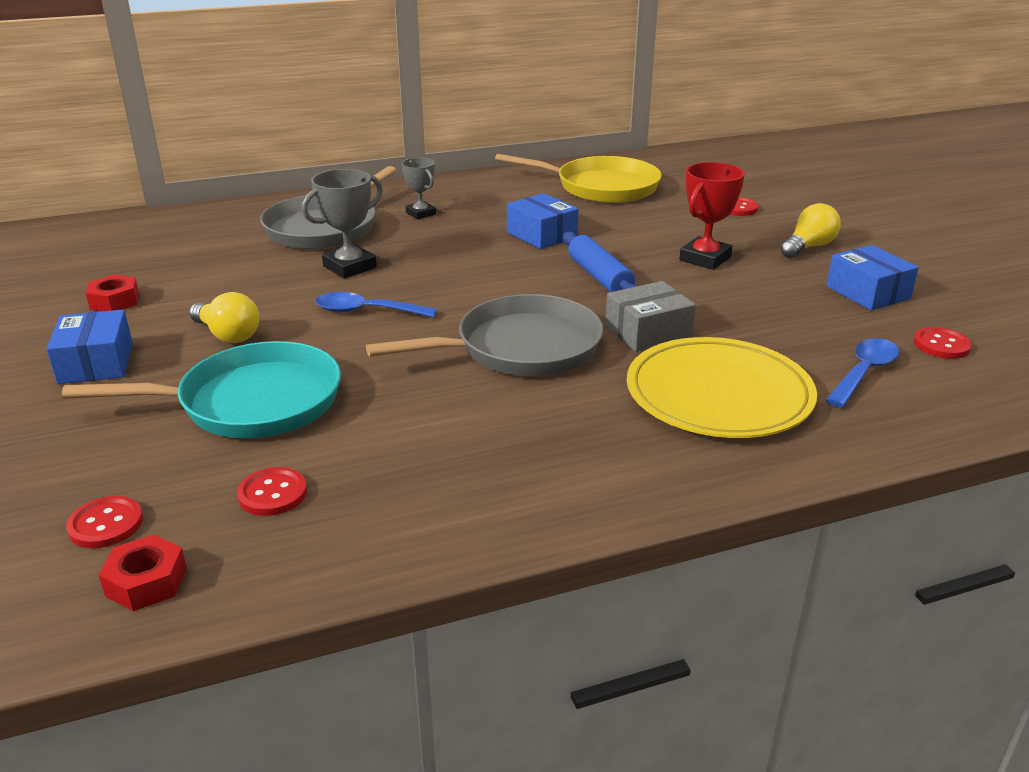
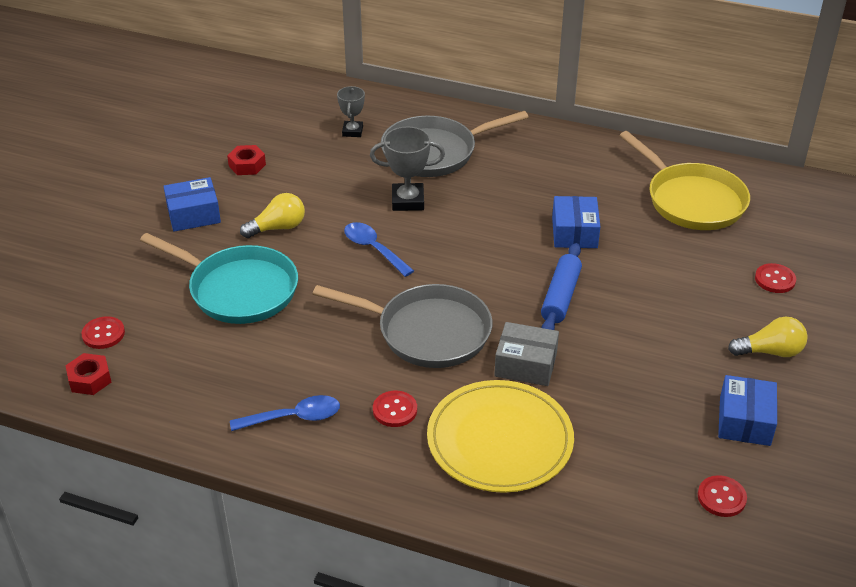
camera: 40 degrees right, 10 degrees up
(96, 363) = (193, 214): blue box -> blue box turned 45 degrees clockwise
(228, 335) = (278, 228): yellow light bulb -> yellow light bulb turned 105 degrees counterclockwise
(272, 494) = (187, 360): red button -> red button (395, 410)
(421, 213) = (515, 167): grey trophy -> grey trophy (352, 131)
(705, 259) = (665, 320): red trophy -> none
(864, 372) = (623, 483): blue spoon -> blue spoon (294, 417)

